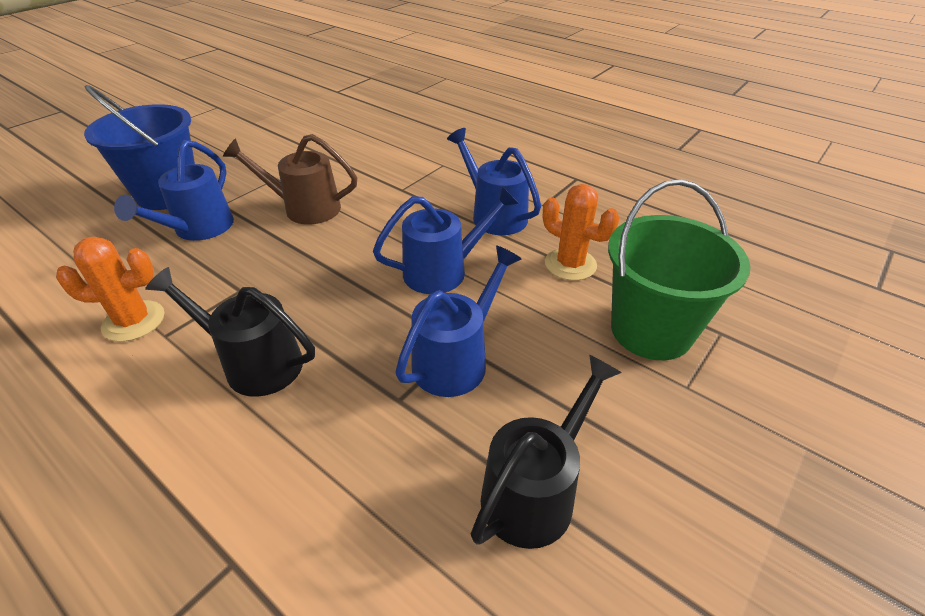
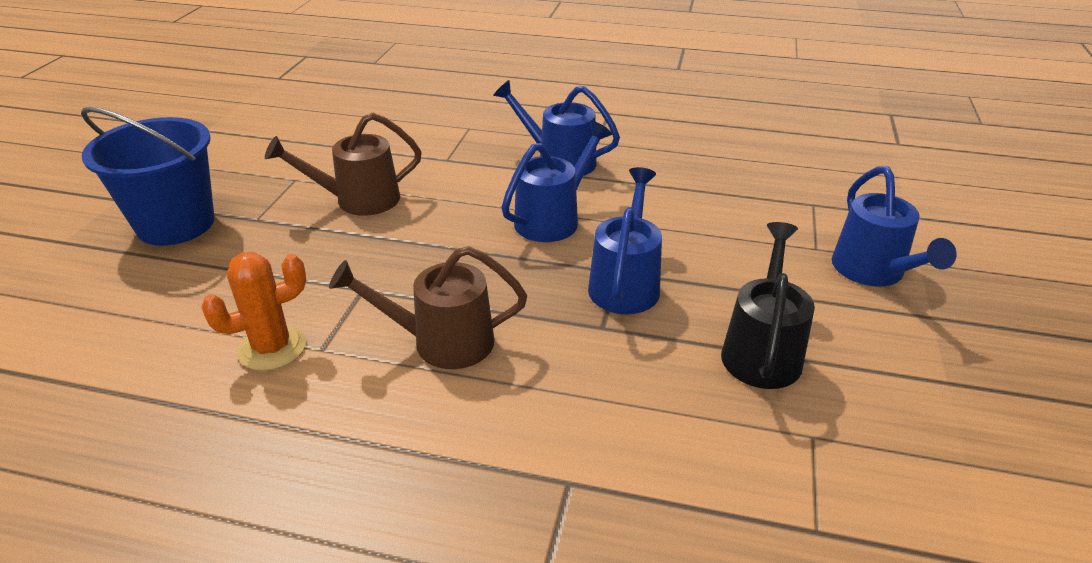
camera: 25 degrees left, 5 degrees down
(198, 229) = (254, 249): blue watering can -> blue watering can (873, 272)
(253, 363) = (441, 342): black watering can -> brown watering can
(570, 264) = (660, 185): orange cactus -> none
(651, 330) = (762, 217): green bucket -> none

